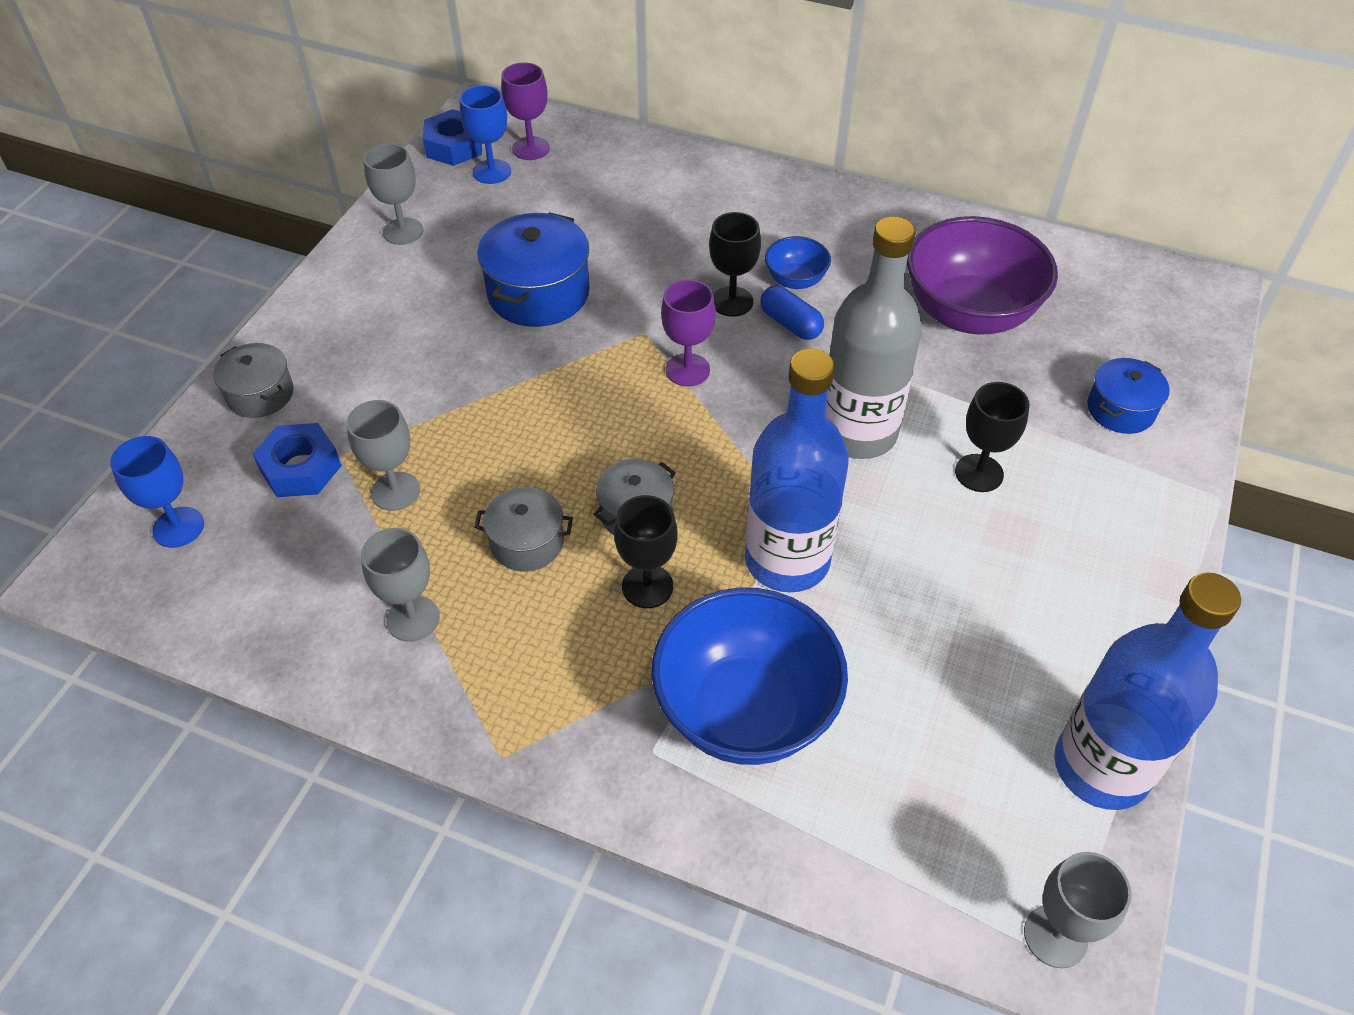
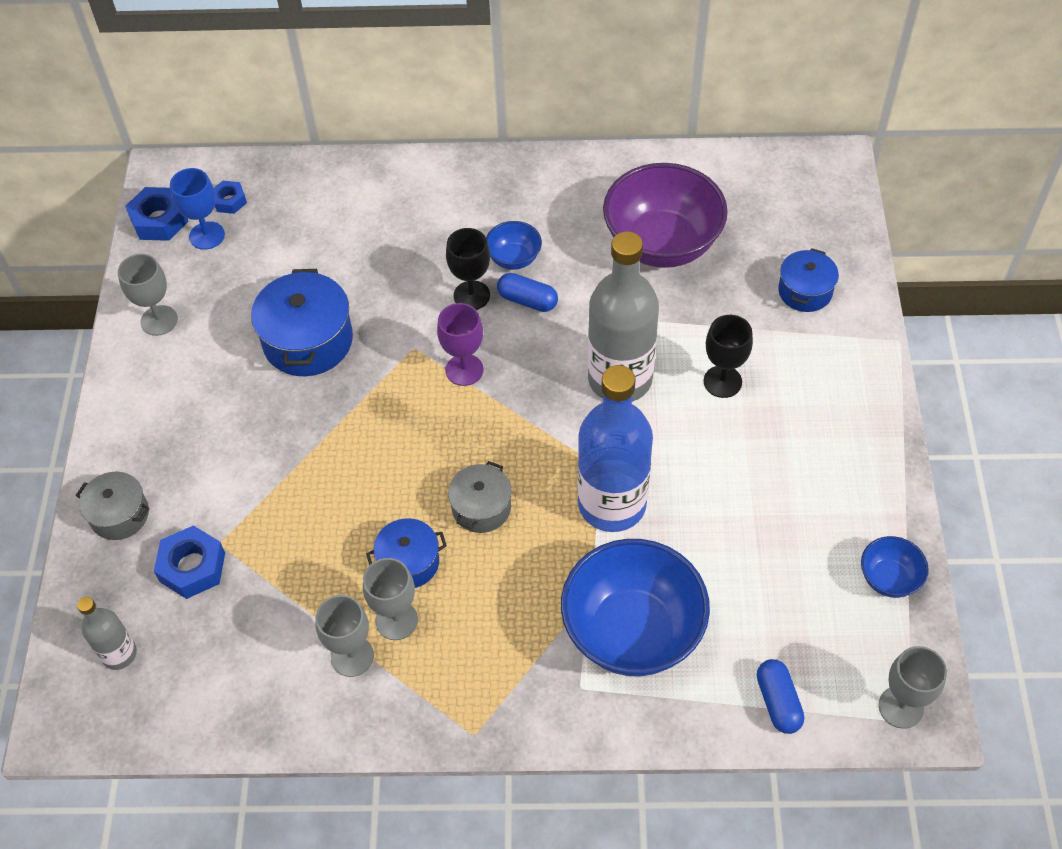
camera: 20 degrees left, 5 degrees up
(178, 527) = (119, 654): blue goblet -> grey bottle
(395, 491) = (282, 558): grey goblet -> grey goblet (396, 620)
(527, 542) = (409, 562): grey pot -> blue pot
(531, 148) = (229, 201): purple goblet -> blue nut
(647, 586) = (518, 563): black goblet -> none
(891, 864) = (778, 702): none -> blue capsule
(1101, 767) = (889, 578): blue bottle -> blue bowl

